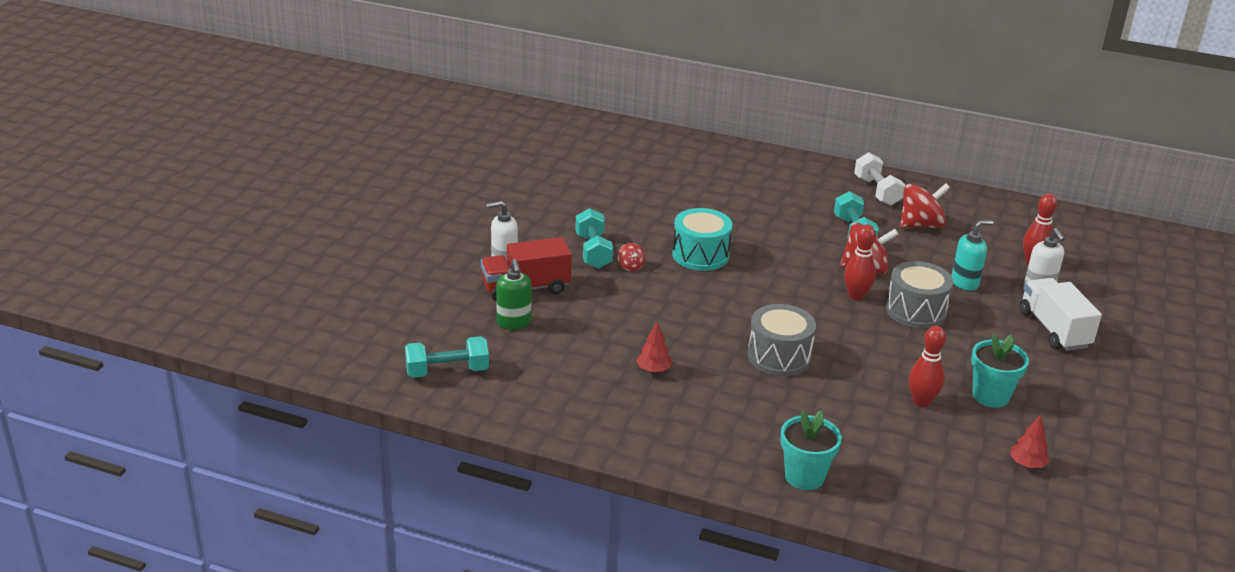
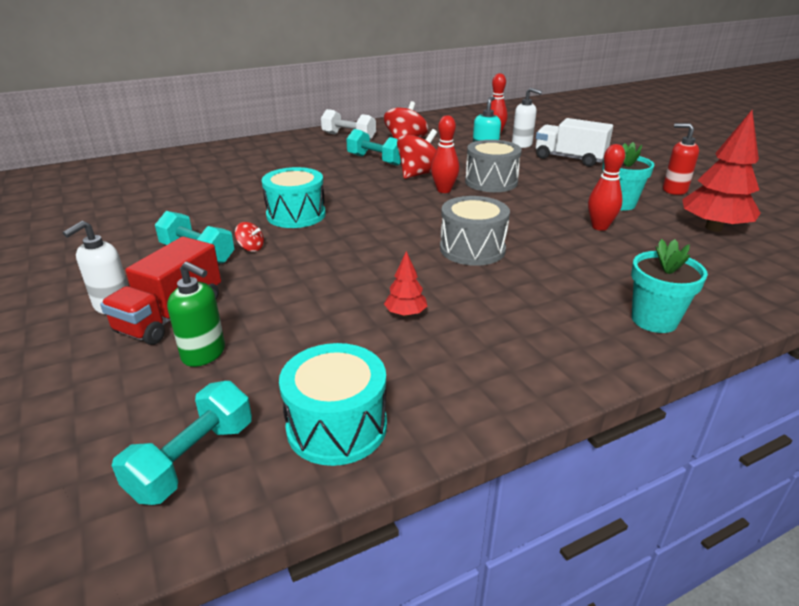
camera: 45 degrees left, 0 degrees up
(525, 400) = (337, 426): none -> turquoise drum
(1027, 464) = (713, 228): red tree -> red tree, size x2.09
(1083, 417) = (674, 190): none -> red soap dispenser

